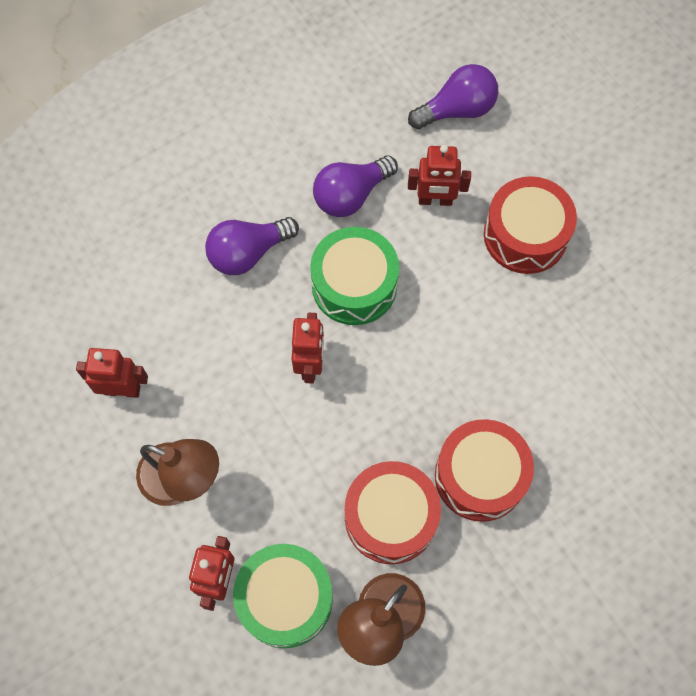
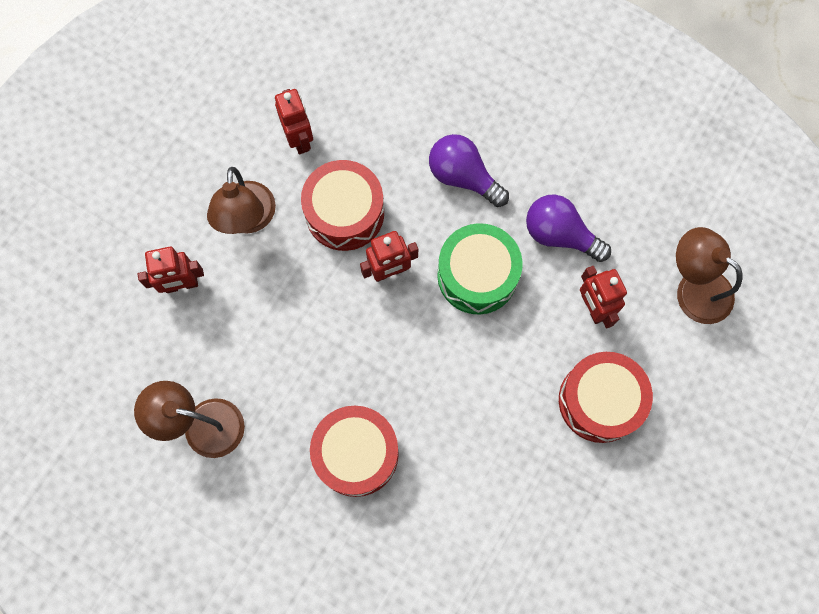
camera: 65 degrees right, 5 degrees up
(285, 599) = (187, 342): green drum -> none
(390, 517) = (288, 395): red drum -> red drum (345, 213)
(457, 110) = (694, 288): purple light bulb -> brown lamp

